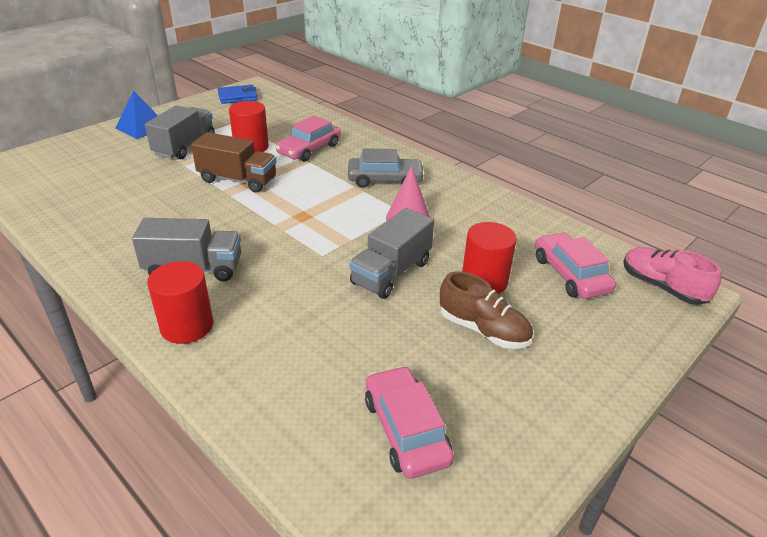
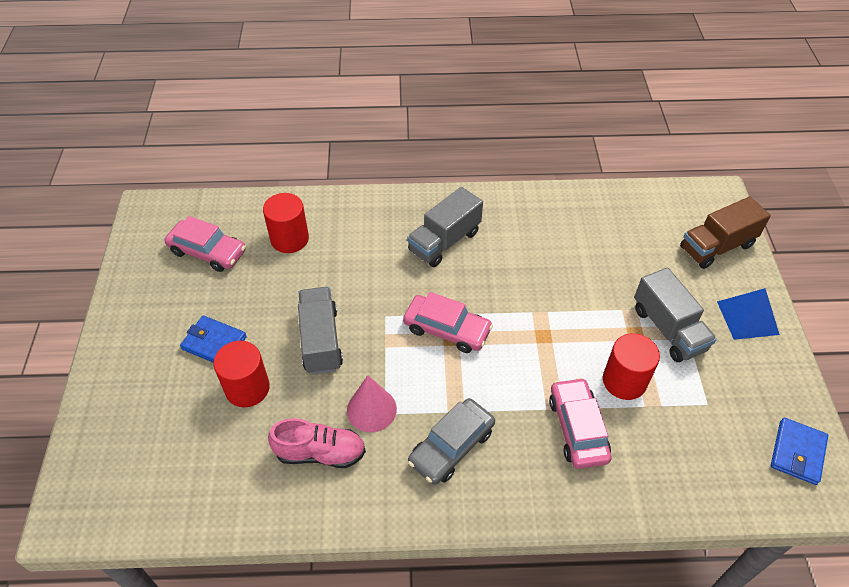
camera: 135 degrees right, 15 degrees up
(187, 326) = (387, 212): red cylinder -> red cylinder (289, 239)
(237, 180) = (557, 331): brown truck -> brown truck (717, 246)
(483, 330) = (214, 343): brown shoe -> blue wallet
(570, 274) = (183, 454): pink car -> pink car (447, 329)
(662, 287) = (95, 505): pink shoe -> pink shoe (320, 453)

